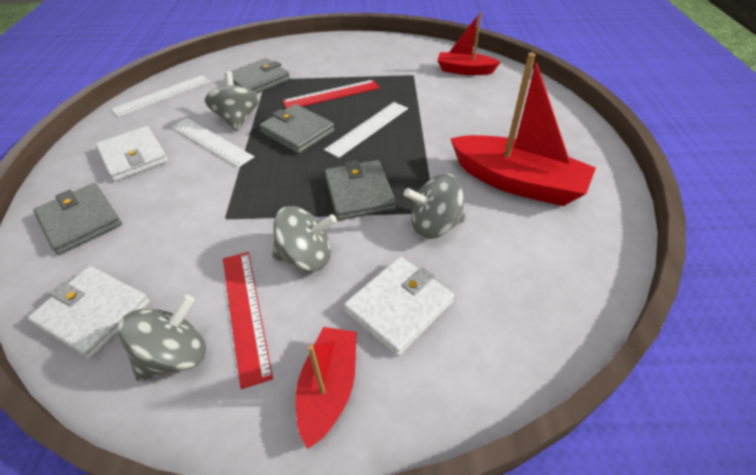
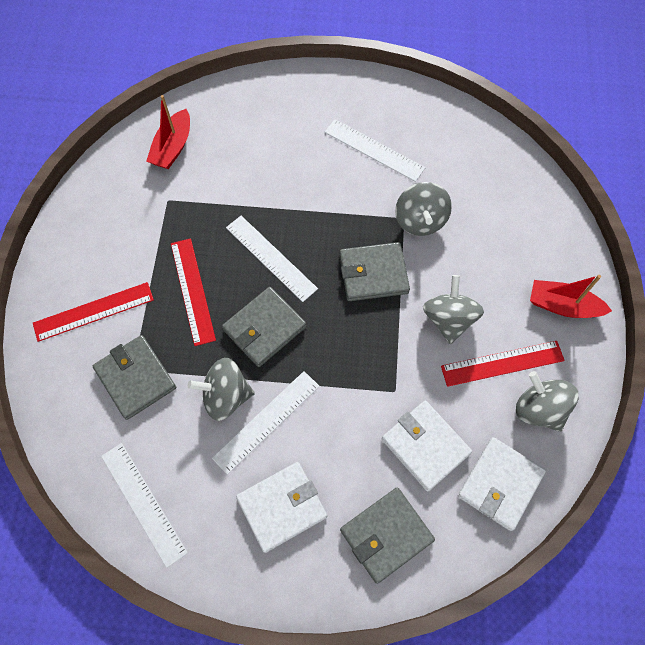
camera: 85 degrees left, 20 degrees up
(312, 59) = (93, 311): none -> red ruler
(399, 307) = (500, 257): white wallet -> white wallet (425, 446)
(516, 182) = (374, 150): red boat -> white ruler

